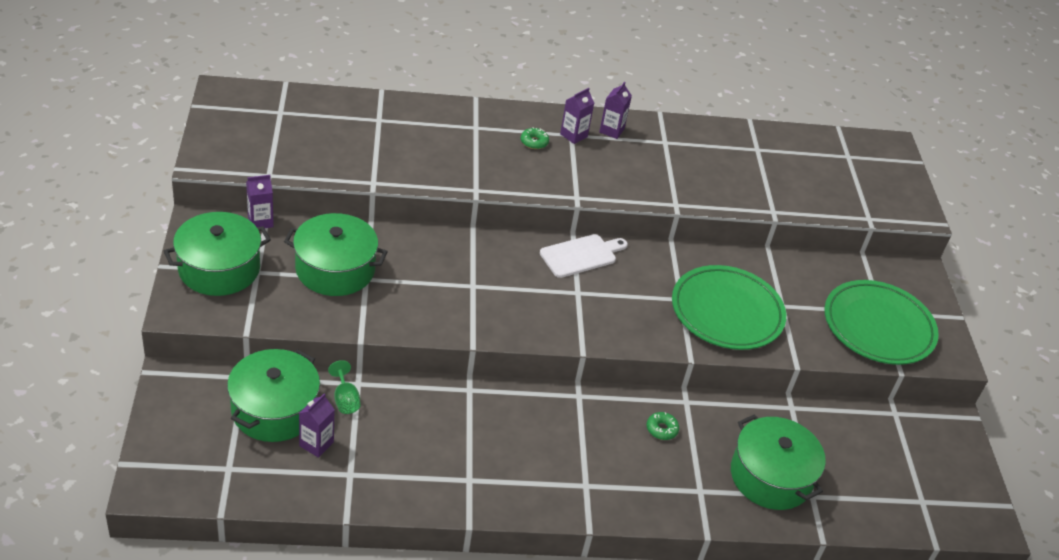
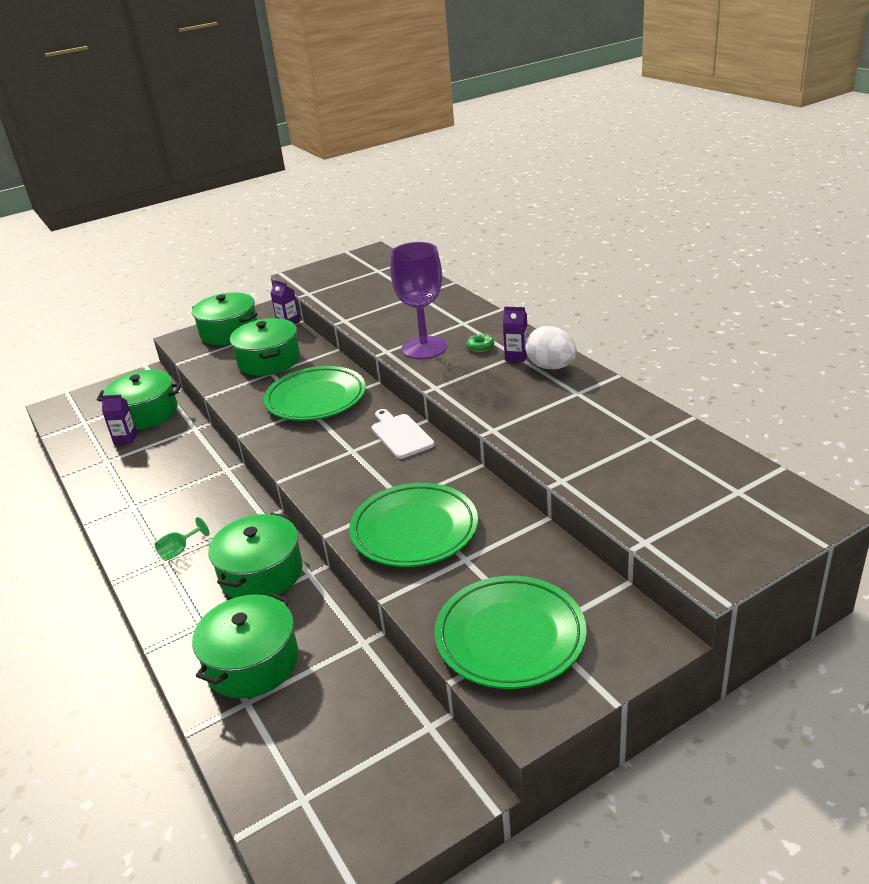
camera: 70 degrees right, 10 degrees down
(345, 399) = (175, 430): green goblet -> green goblet (179, 550)
(459, 273) = (316, 399): none -> green plate
(497, 168) = (424, 348): none -> purple goblet
(581, 255) = (400, 434): white cutting board -> white cutting board turned 150 degrees counterclockwise
(611, 130) = (551, 367): purple carton -> white egg
(661, 429) = (261, 573): green donut -> green pot

